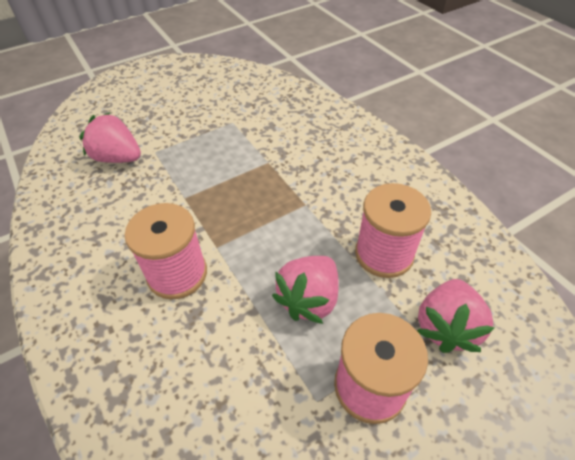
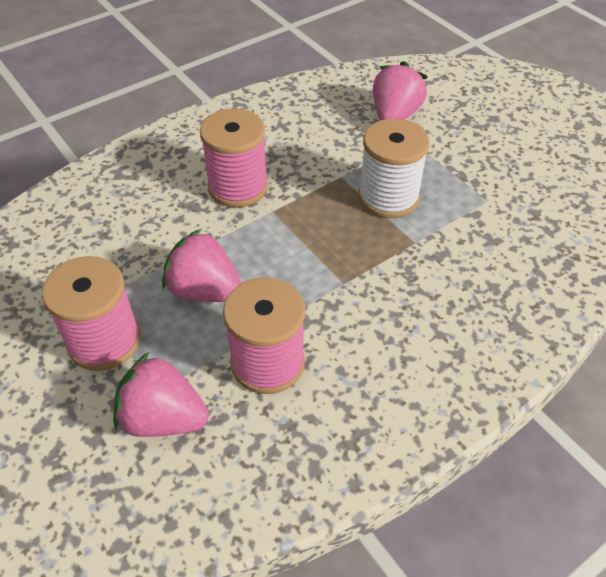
camera: 85 degrees right, 0 degrees up
(218, 171) = (388, 197): none -> white spool

